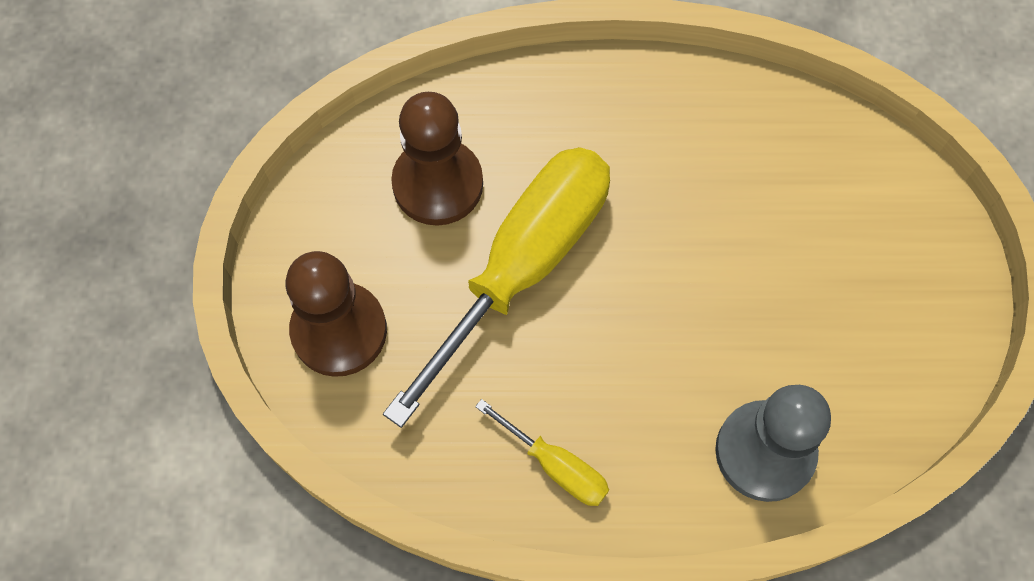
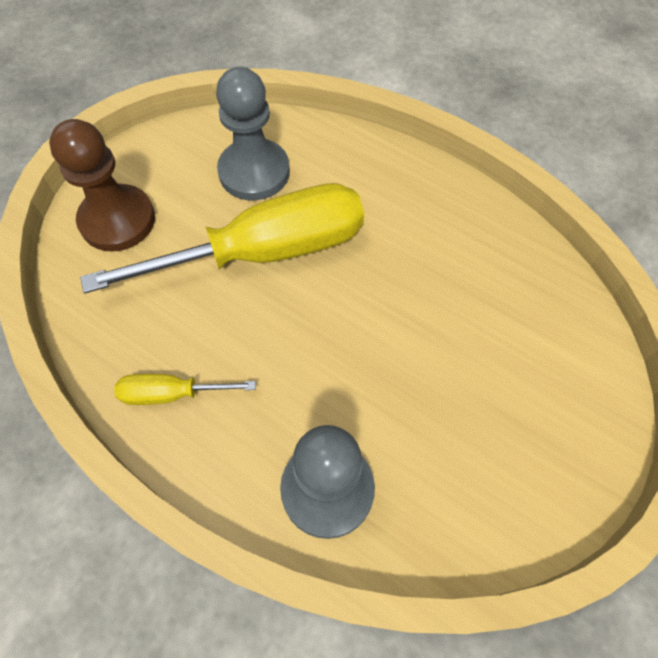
camera: 35 degrees right, 5 degrees down
(438, 184) = (254, 172): brown pawn -> grey pawn
(556, 466) = (172, 393): yellow screwdriver -> yellow screwdriver turned 105 degrees clockwise

